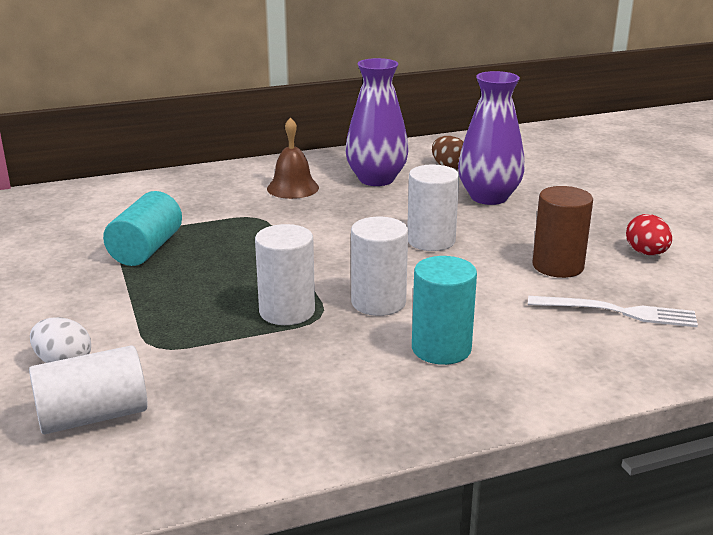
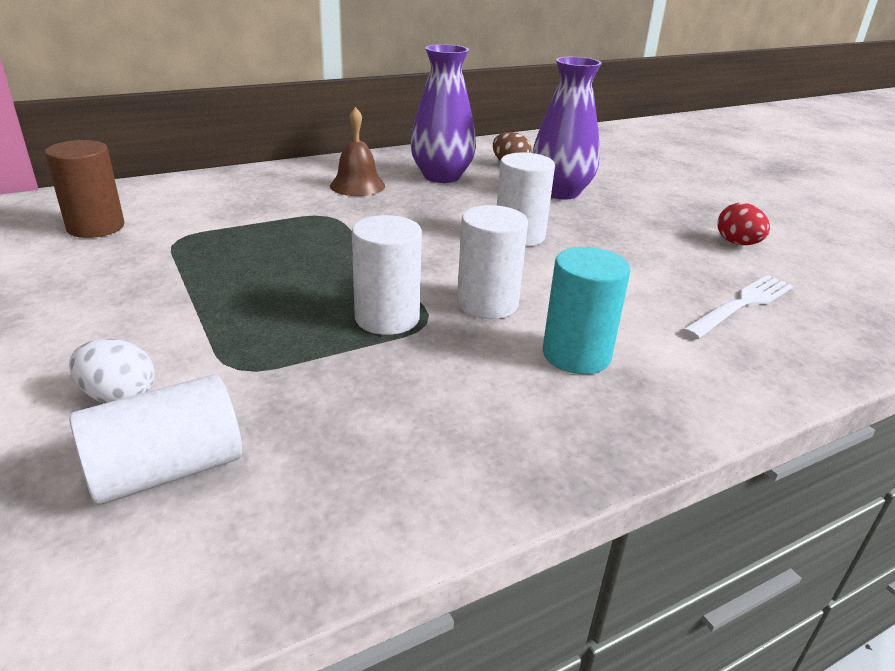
camera: 10 degrees left, 5 degrees up
(146, 249) = (207, 252): turquoise cylinder -> none
(558, 266) = (658, 259): brown cylinder -> brown cylinder (96, 227)
(617, 312) = (742, 305): white fork -> white fork turned 45 degrees counterclockwise

